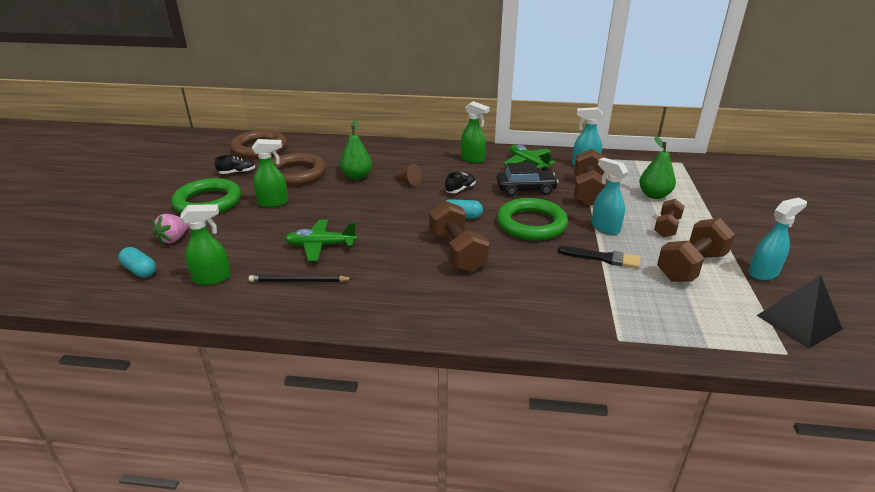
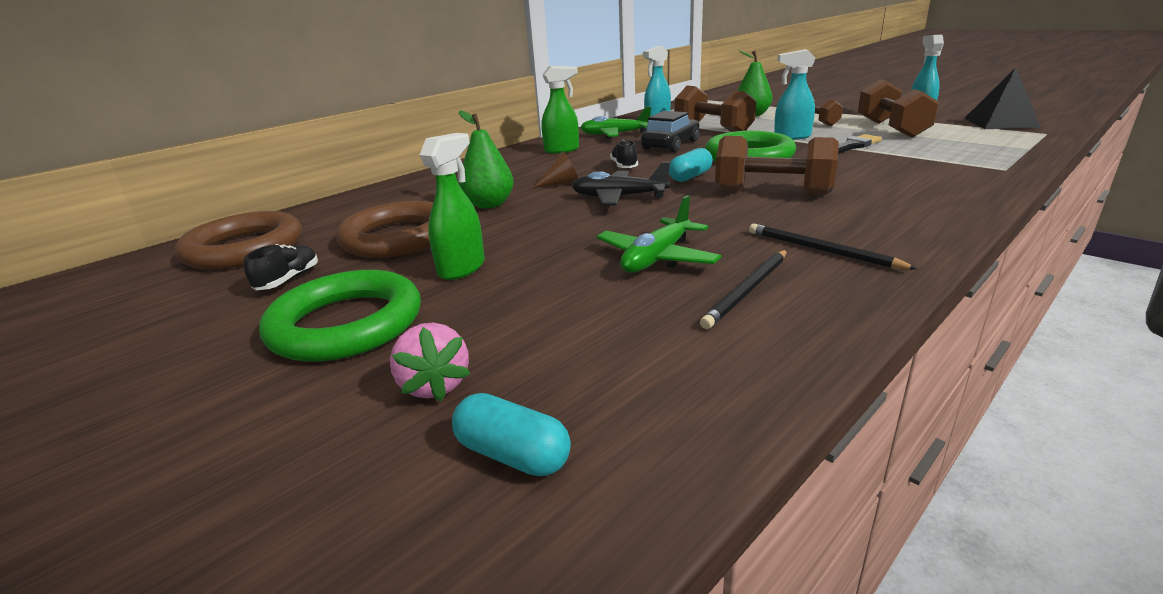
camera: 50 degrees left, 5 degrees down
(140, 270) = (512, 455): turquoise capsule -> turquoise capsule turned 45 degrees clockwise
(212, 278) = (655, 365): green spray bottle -> none
(368, 291) = (821, 250): none -> black pencil
(401, 207) = (619, 197): none -> black plane

